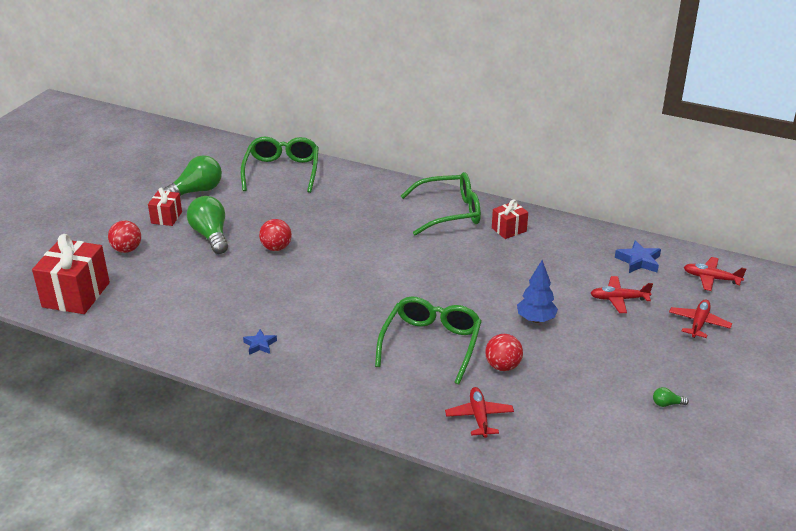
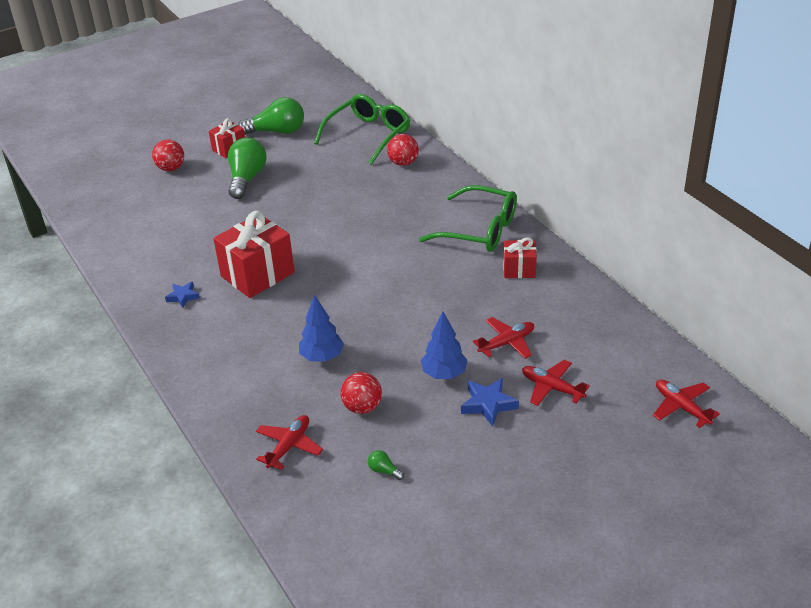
camera: 35 degrees right, 5 degrees up
(76, 295) = (96, 196): red gift -> red gift (257, 274)
(276, 248) = (287, 210): red ball -> red ball (403, 163)
(431, 344) = (322, 357): green glasses -> blue tree
(638, 261) = (620, 355): blue star -> blue star (488, 404)
(667, 404) = (478, 519): green light bulb -> green light bulb (384, 470)
(699, 323) = (610, 450): red plane -> red plane (507, 343)

